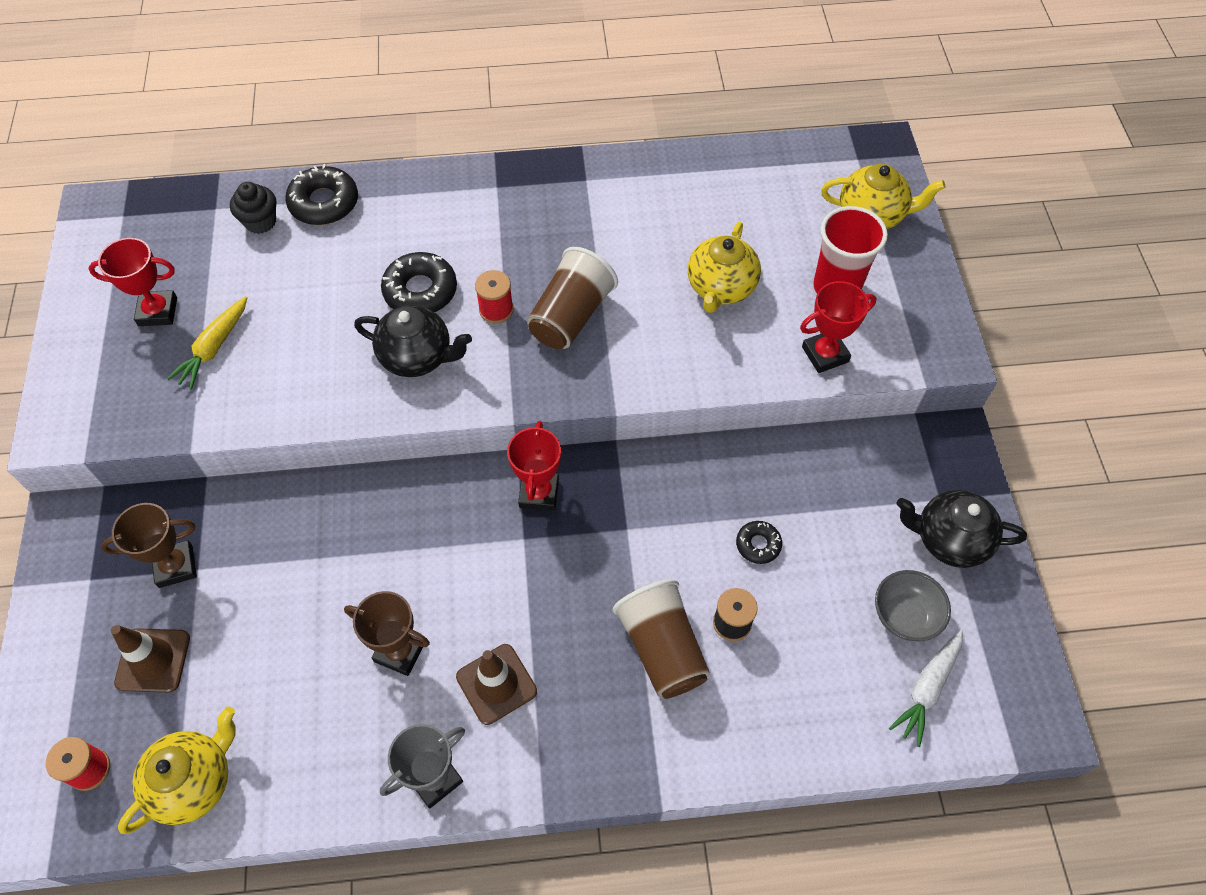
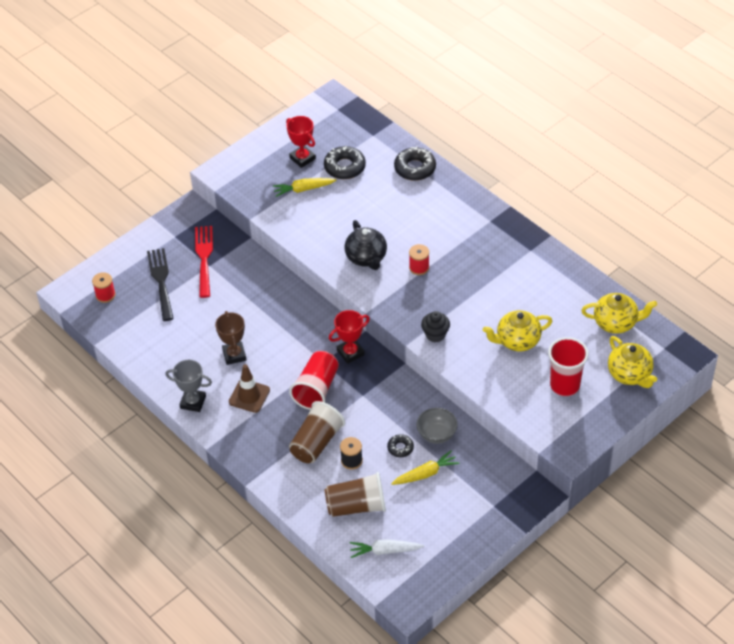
camera: 55 degrees right, 10 degrees down
(153, 660) = (161, 281): brown traffic cone -> black fork
(176, 566) = (204, 258): brown trophy -> red fork
(194, 781) = (128, 329): yellow teapot -> yellow teapot (616, 323)
(260, 222) = (382, 155): black cupcake -> black cupcake (435, 334)
(420, 291) = (402, 235): black donut -> black donut (344, 167)
(564, 581) = (316, 389): none -> red cup
(571, 316) = (443, 296): brown cup -> brown cup (356, 506)
(825, 354) = (518, 403): red trophy -> none
(827, 544) = (425, 474): none -> yellow carrot
(904, 616) = (415, 523): grey bowl -> grey bowl (436, 434)
(949, 539) = (474, 521): black teapot -> none

